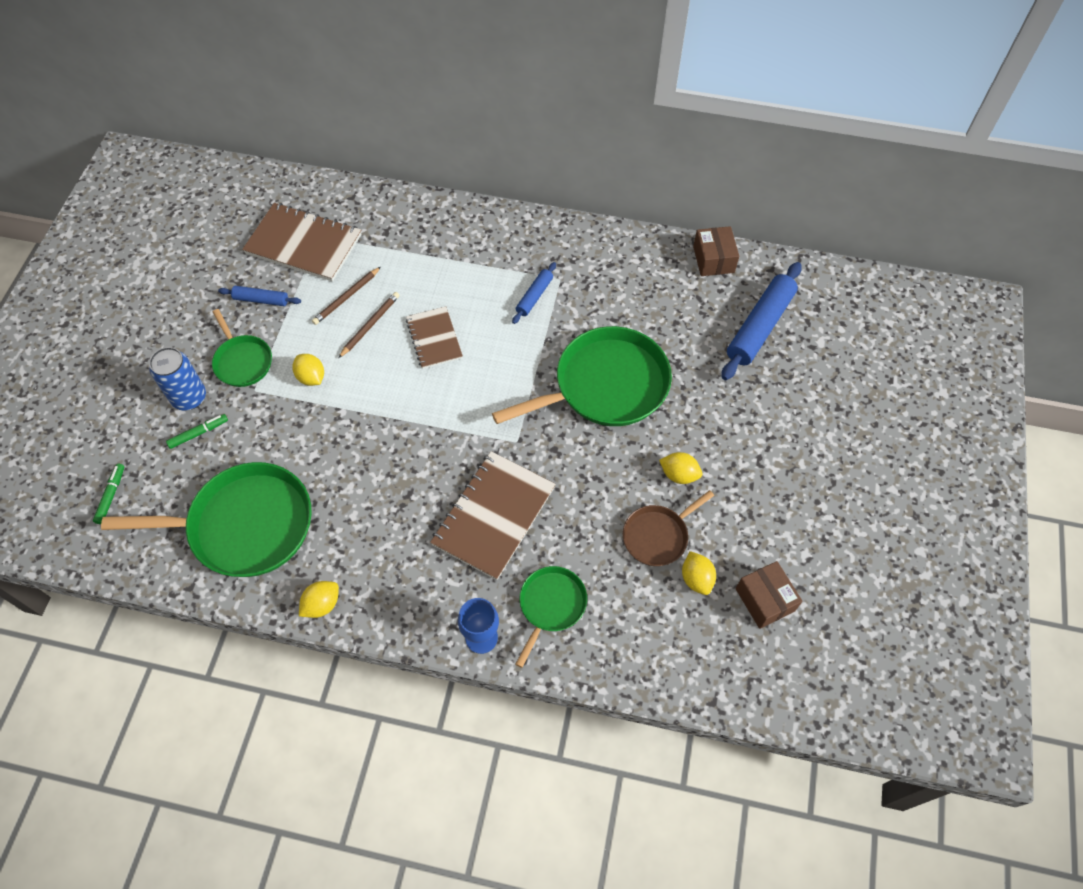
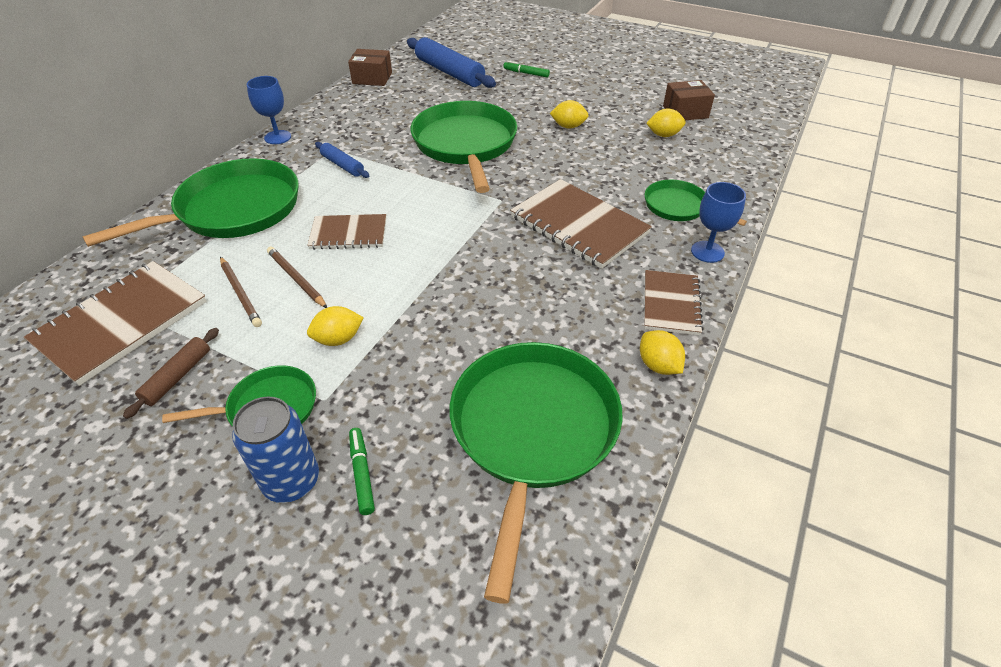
camera: 75 degrees left, 15 degrees down
(111, 496) = (424, 615): green marker -> green marker (526, 73)
(261, 300) = (178, 376): blue rolling pin -> brown rolling pin
(398, 609) = (671, 304): none -> brown notebook
(445, 247) = (233, 210): none -> green pan
(565, 229) = (277, 137): none -> blue goblet
(657, 536) = (622, 145): brown pan -> none
(679, 474) = (568, 126): yellow lemon -> yellow lemon turned 60 degrees clockwise

